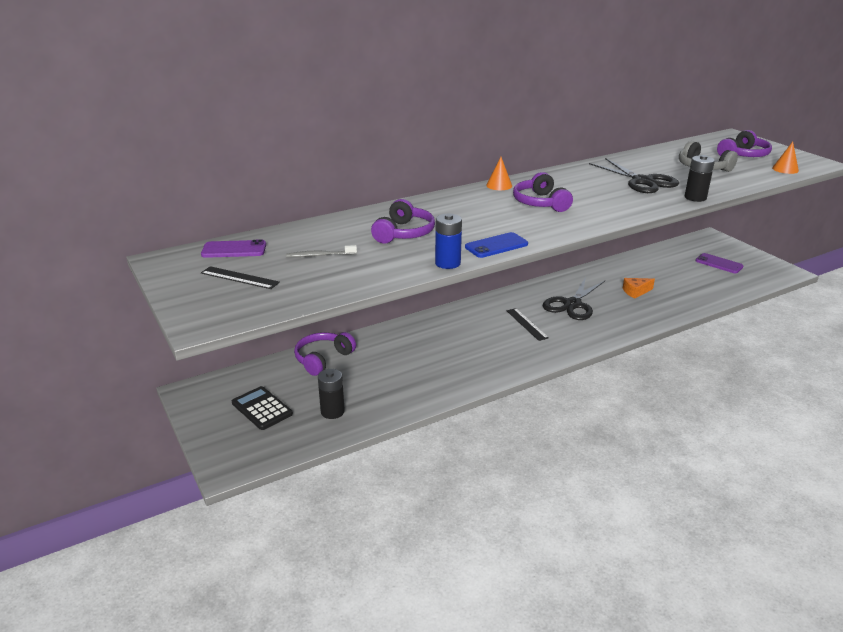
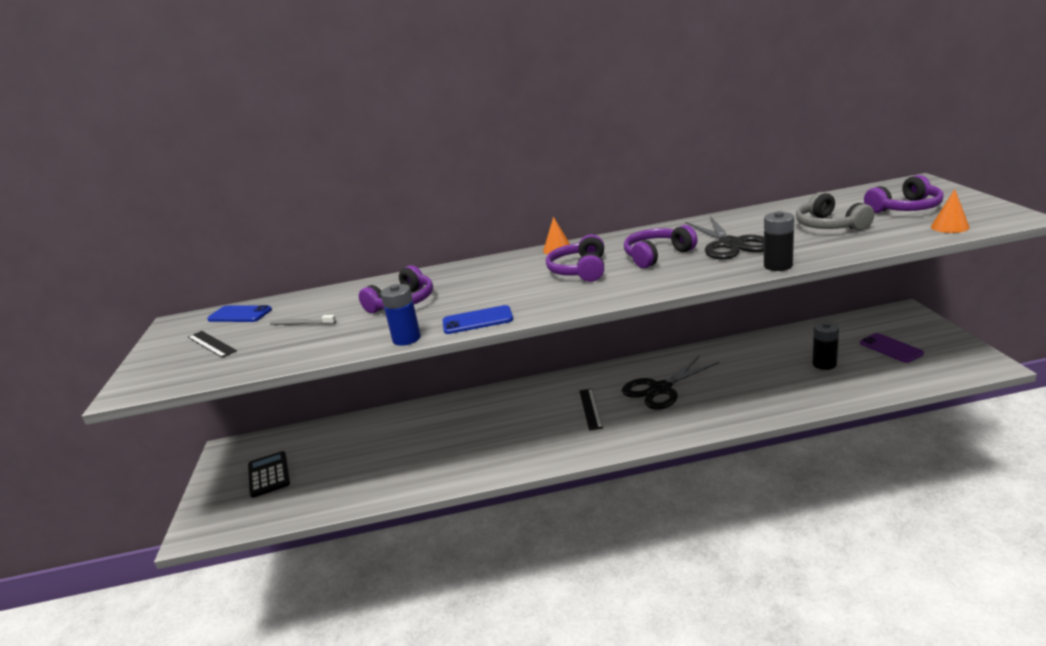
camera: 25 degrees right, 5 degrees down
(234, 250) = (240, 315): purple phone -> blue phone
(323, 359) = (360, 428): purple headphones -> purple headphones (657, 255)
(332, 412) = (325, 487): black battery -> black battery (824, 364)
(636, 292) = (750, 379): orange cheese -> none

